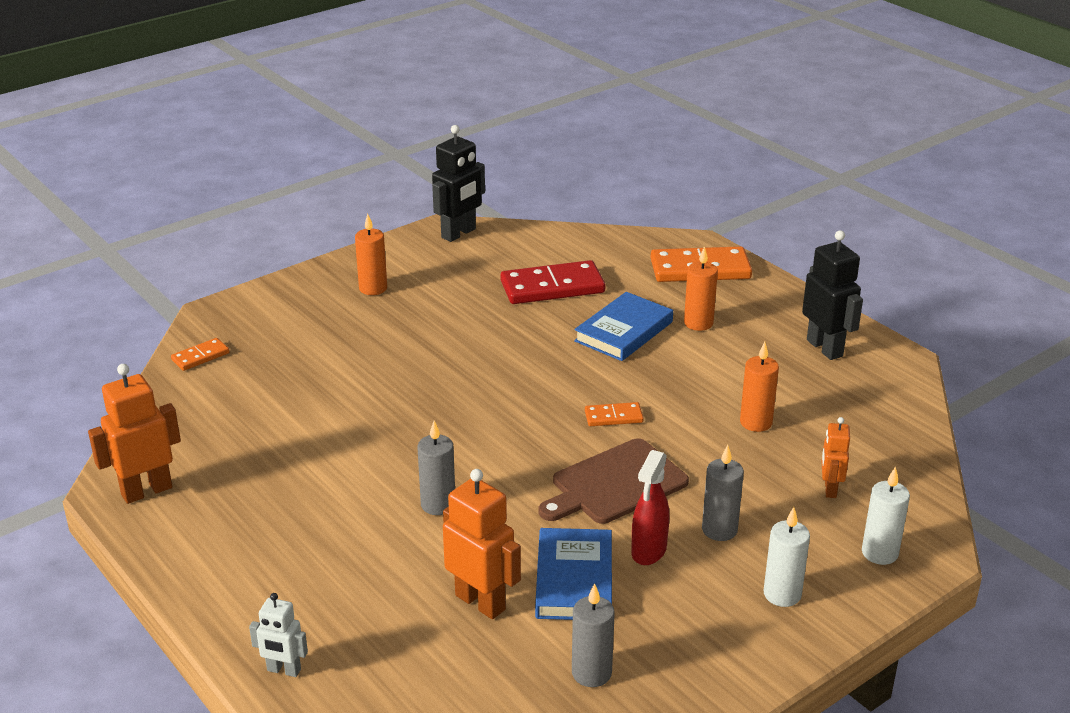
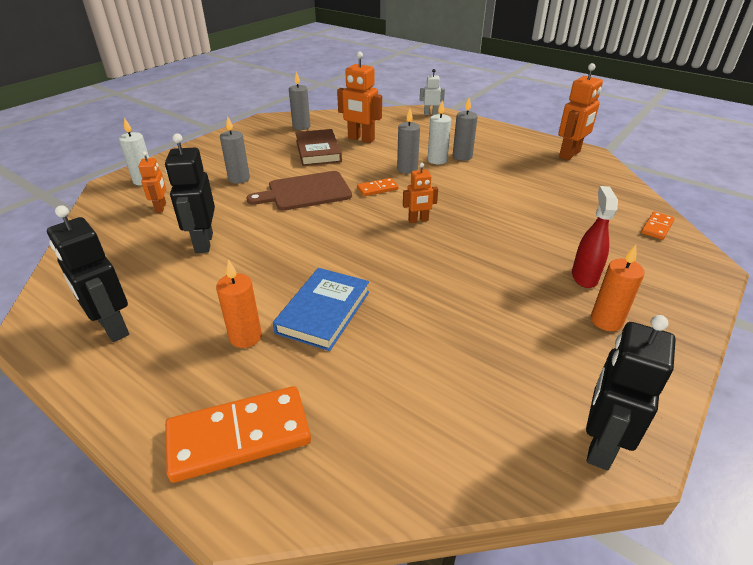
camera: 165 degrees right, 5 degrees up
(327, 518) = (462, 156): none -> grey candle
(477, 411) = (418, 220): none -> orange robot
(552, 287) = (420, 361): red domino -> none
(574, 580) = (318, 151): blue book -> brown book
(613, 417) = (315, 231): orange domino -> orange domino (377, 189)
(615, 484) = (305, 192): brown cutting board -> brown cutting board turned 150 degrees counterclockwise
(648, 551) = (280, 165): red spray bottle -> red spray bottle (584, 277)
(756, 422) = (203, 243): orange candle -> black robot
(782, 594) = (208, 158): white candle -> white candle (437, 160)

